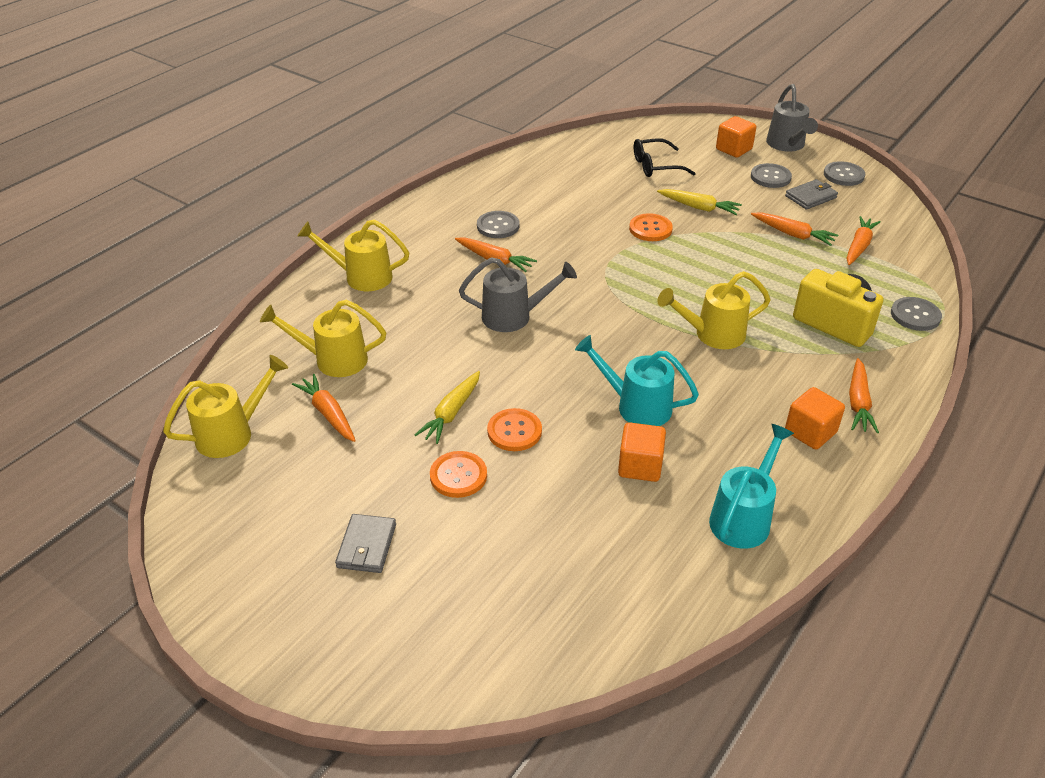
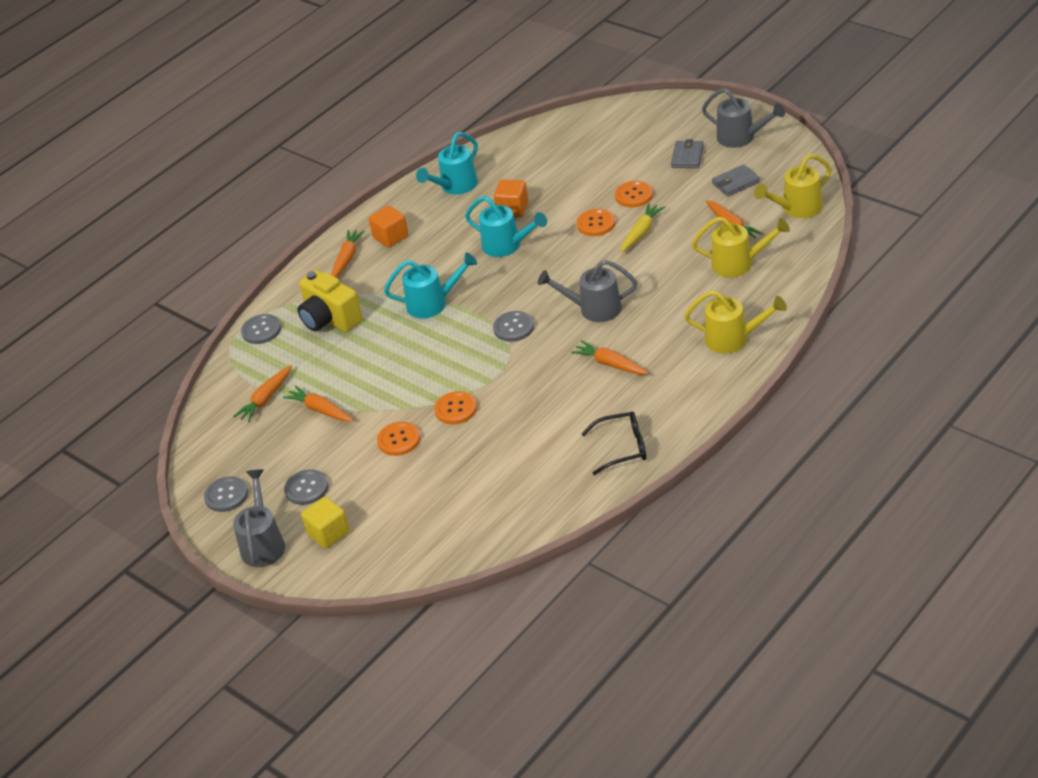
camera: 170 degrees left, 0 degrees up
(269, 580) = (741, 138): none -> grey watering can
(498, 226) = (607, 404): grey button -> grey button (513, 328)
(656, 166) = (427, 500): black glasses -> black glasses (623, 448)
(699, 207) = (399, 440): yellow carrot -> orange button
(712, 334) = (433, 303): yellow watering can -> turquoise watering can
(733, 149) = (328, 533): orange cube -> yellow cube
(810, 197) = (278, 461): grey wallet -> grey wallet (736, 183)

